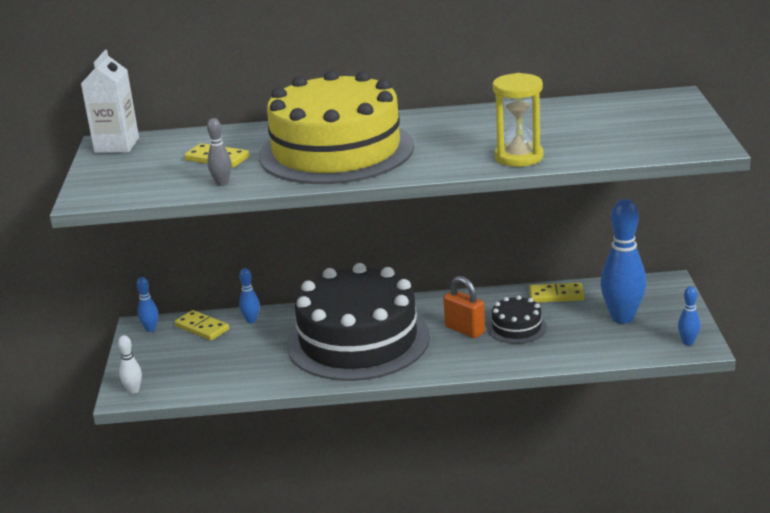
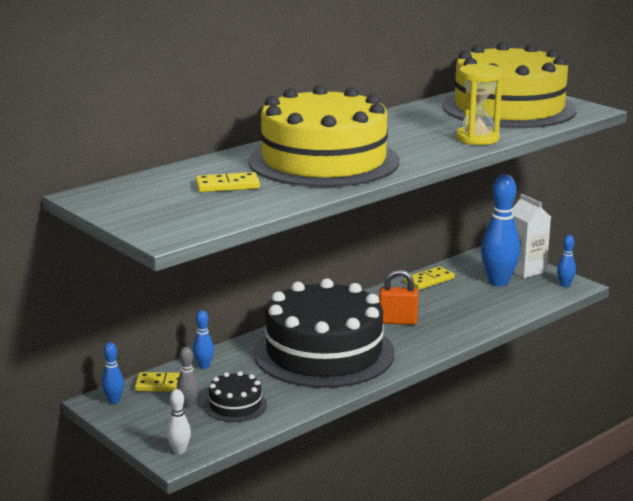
camera: 40 degrees left, 5 degrees down
(117, 145) = (100, 195): white carton -> white carton (525, 270)
(222, 183) = (274, 200): grey bowling pin -> grey bowling pin (188, 405)
(516, 327) = (434, 309): black cake -> black cake (235, 405)
(624, 126) = (509, 108): none -> yellow cake

